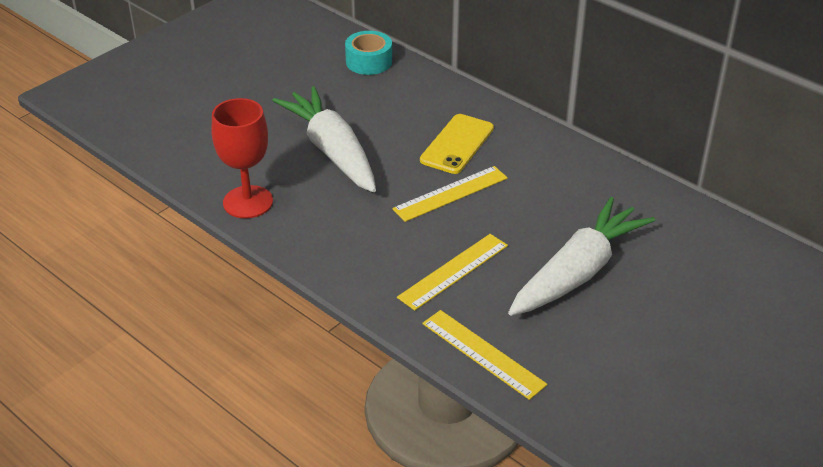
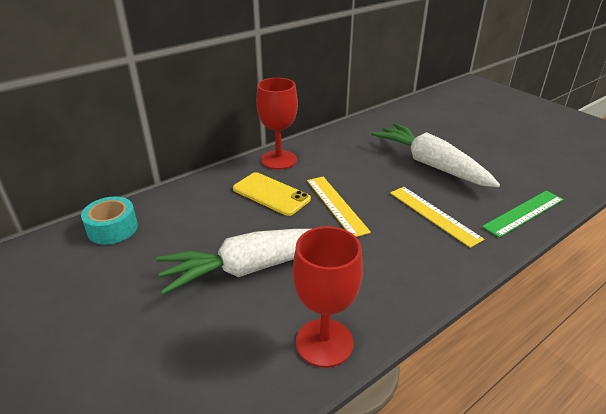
camera: 80 degrees left, 5 degrees down
(483, 353) = (524, 213): yellow ruler -> green ruler
(535, 139) = (279, 160): none -> red goblet

